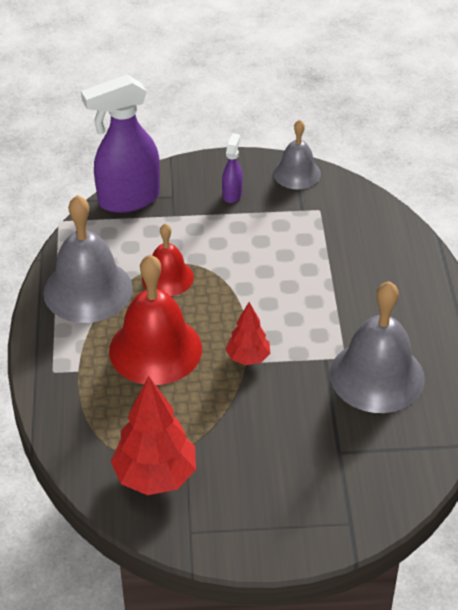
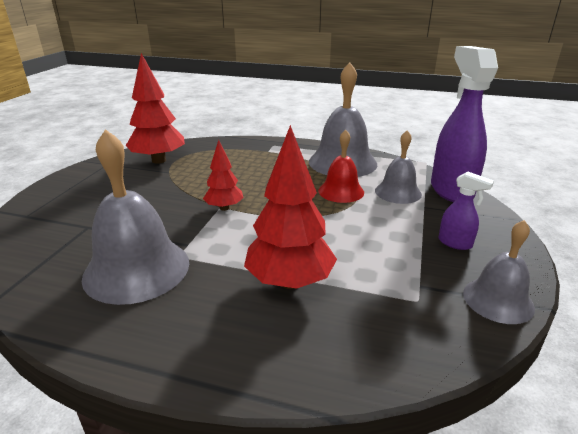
camera: 110 degrees right, 15 degrees down
(150, 236) = (398, 192): none -> grey bell
(155, 349) = (265, 175): red bell -> none
(337, 278) = (289, 282): none -> red tree

